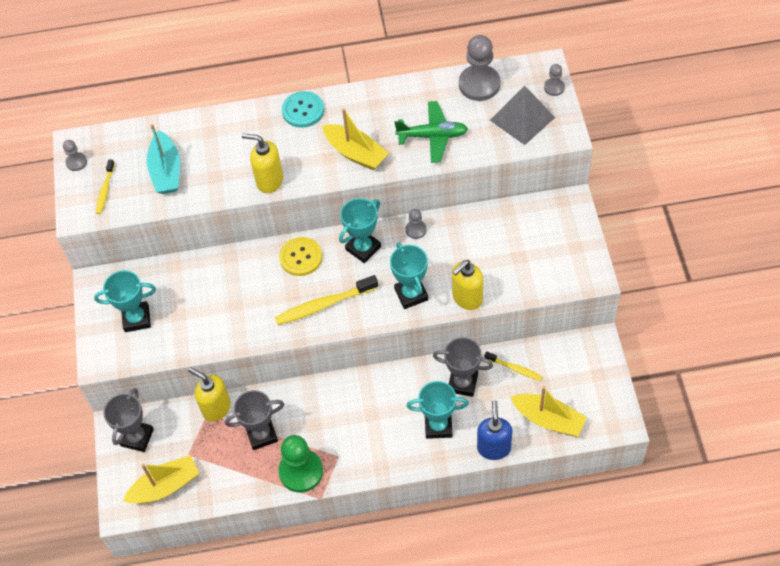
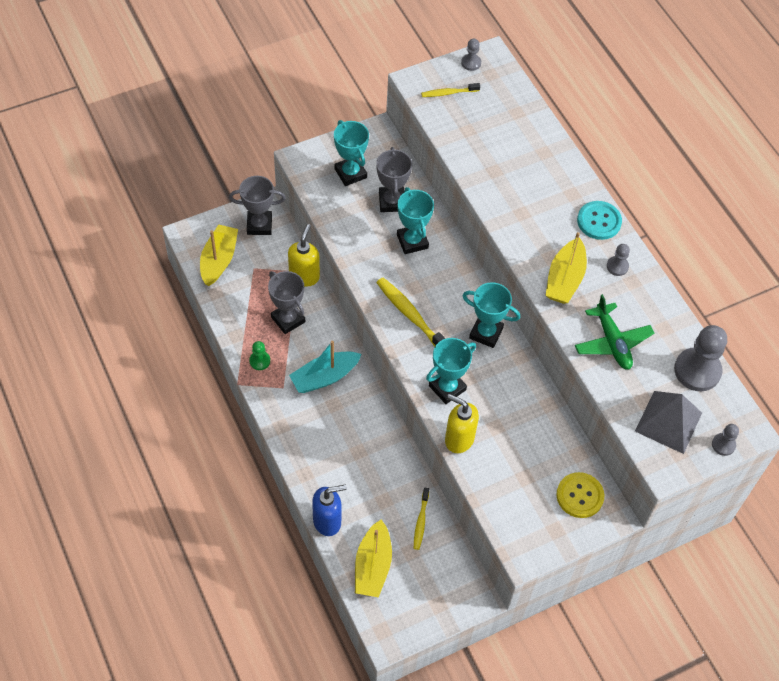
camera: 65 degrees right, 0 degrees up
(165, 486) = (219, 260): yellow boat -> yellow boat turned 120 degrees counterclockwise
(166, 171) = (486, 132): turquoise boat -> turquoise boat (324, 377)
(269, 181) = (505, 216): yellow soap dispenser -> none
(301, 257) = (457, 283): yellow button -> yellow button (579, 496)
(301, 471) = (259, 361): green pawn -> green pawn, size x0.49
(416, 230) = (523, 374): grey pawn -> grey pawn (617, 266)
(438, 426) = (337, 466): turquoise trophy -> turquoise trophy (412, 241)
(462, 383) = (390, 477): grey trophy -> grey trophy (391, 202)

